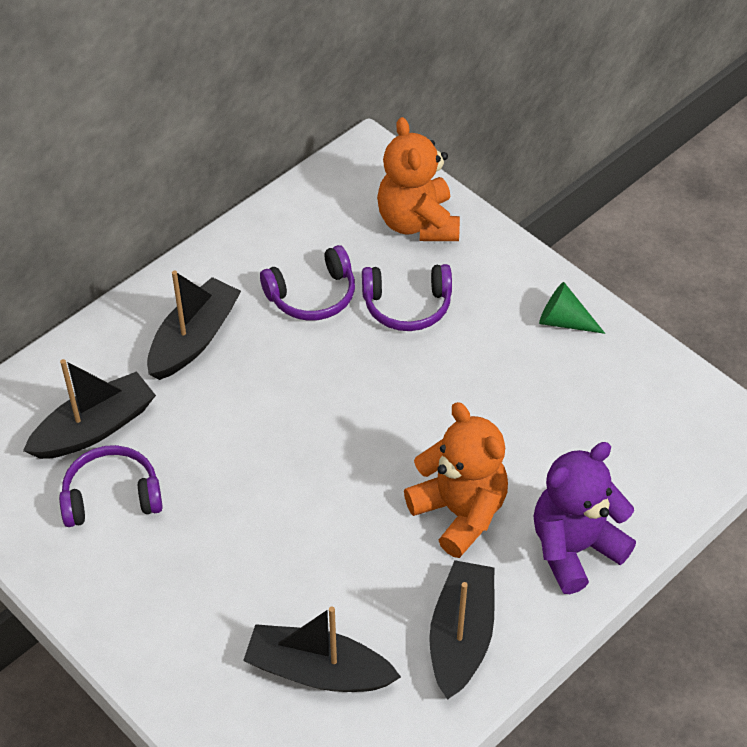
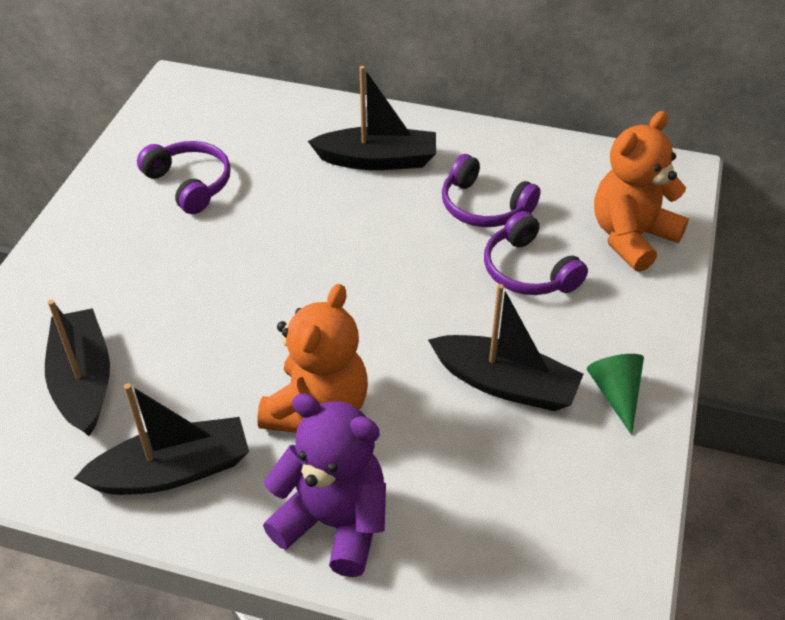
camera: 60 degrees right, 5 degrees down
(95, 428) = (249, 147): black boat -> black boat (505, 384)

